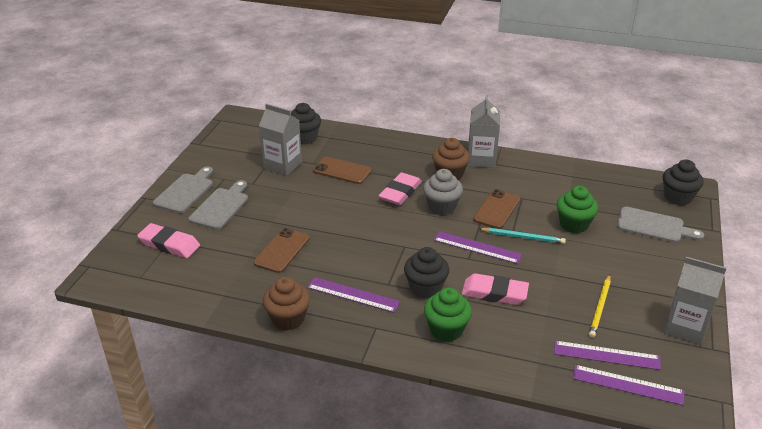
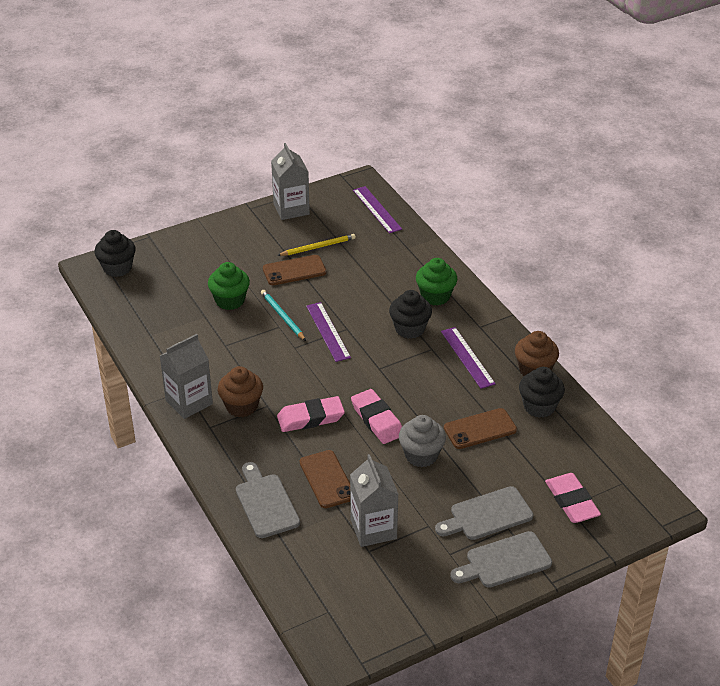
camera: 135 degrees left, 5 degrees up
(304, 138) = (306, 554): black cupcake -> black cupcake (539, 406)
(442, 207) = (299, 381): grey cupcake -> grey cupcake (421, 455)
(494, 293) = (368, 296): pink eraser -> pink eraser (377, 420)
(497, 209) = (261, 349): brown phone -> brown phone (294, 270)
(606, 355) = (362, 226): purple ruler -> none
(654, 226) = (180, 263): grey cutting board -> grey cutting board (265, 503)

